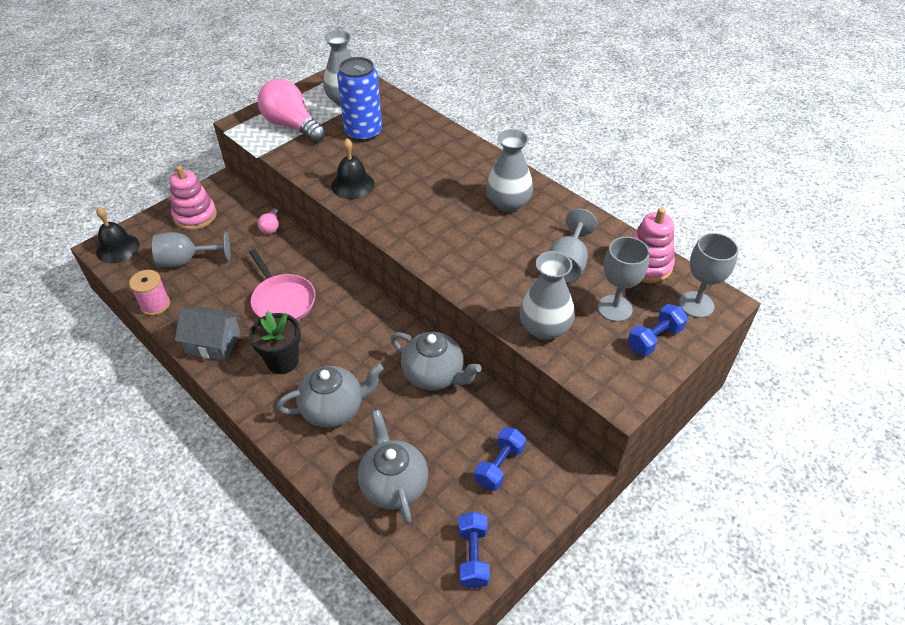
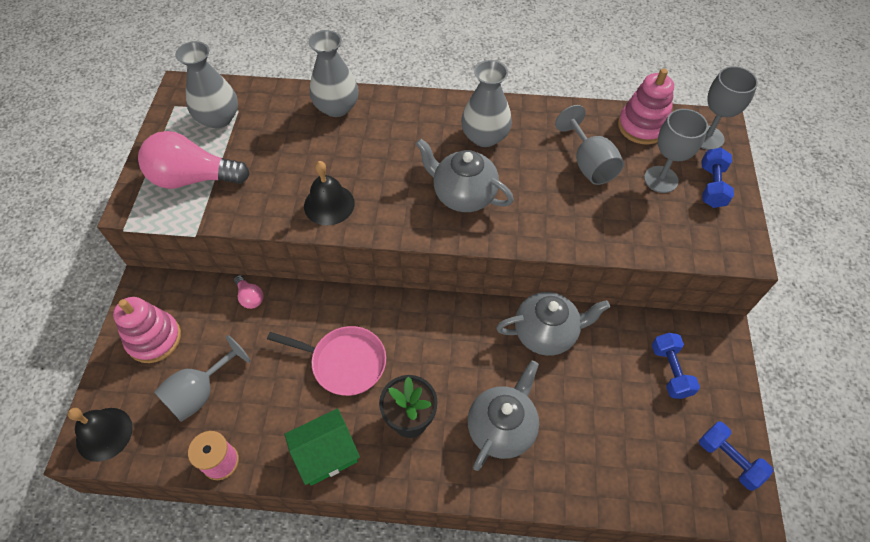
camera: 40 degrees left, 10 degrees up
(213, 343) = (326, 454): grey house -> green house
(363, 132) = (277, 143): blue can -> none
(393, 484) = (616, 452): grey teapot -> grey teapot (463, 195)
(544, 328) = (633, 233): grey vase -> grey vase (336, 107)

